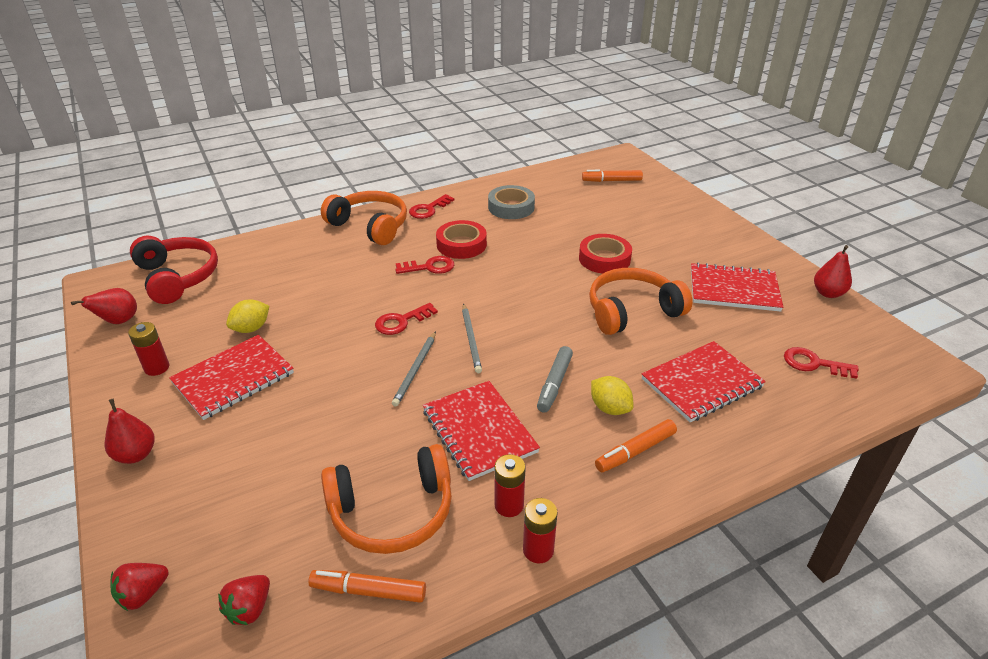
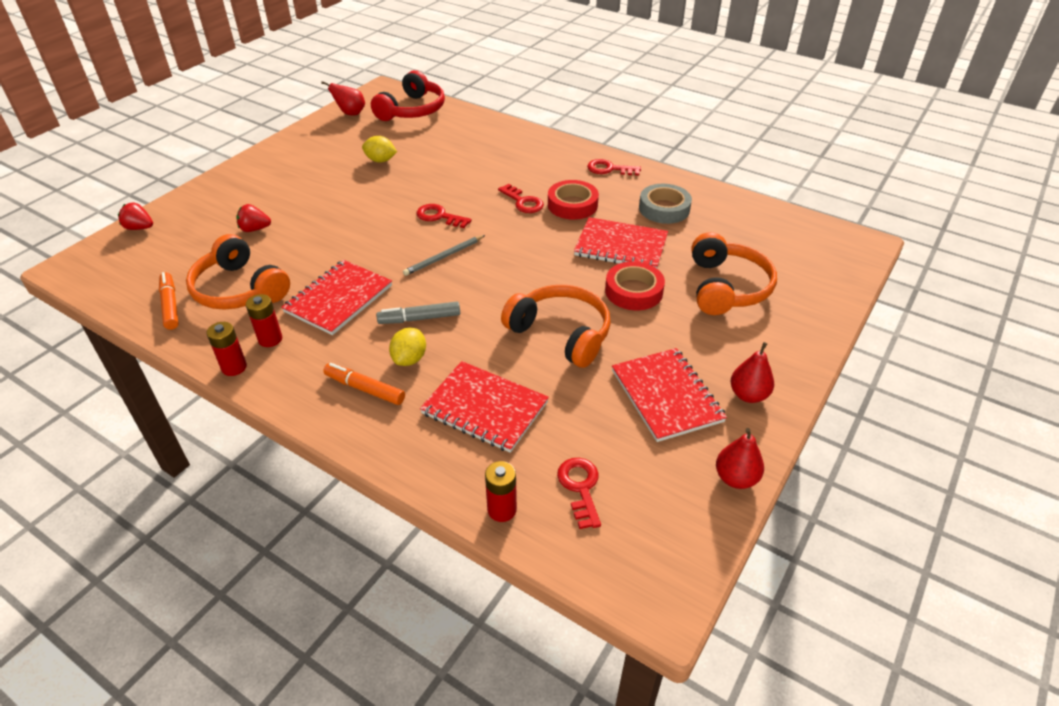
camera: 60 degrees right, 5 degrees up
(136, 454) = (239, 176): red pear -> red pear (748, 395)
(157, 368) = (317, 147): red battery -> red battery (502, 510)
(233, 378) = (326, 177): red notebook -> red notebook (621, 246)
(249, 609) = (142, 267): red strawberry -> red strawberry (255, 229)
(370, 226) = (553, 153): orange headphones -> orange headphones (726, 287)
(415, 370) = (387, 245): grey pencil -> none
(611, 181) = (794, 252): orange marker -> none

